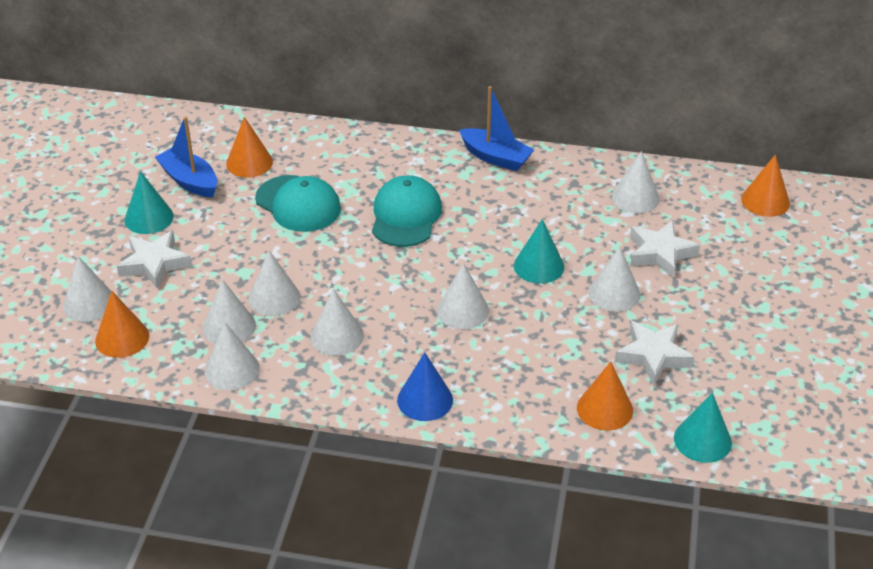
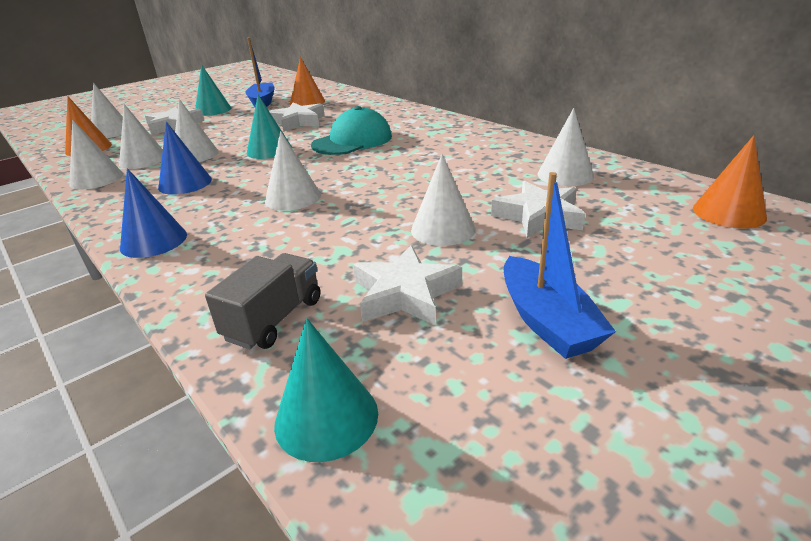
camera: 40 degrees right, 10 degrees down
(298, 204) = (298, 122): turquoise cap -> white star
(337, 336) = (185, 183): white cone -> blue cone
(495, 157) = (471, 129): blue boat -> blue boat (547, 321)
(539, 266) = (402, 191): turquoise cone -> turquoise cone (269, 150)
(604, 409) = (274, 319): orange cone -> grey truck

